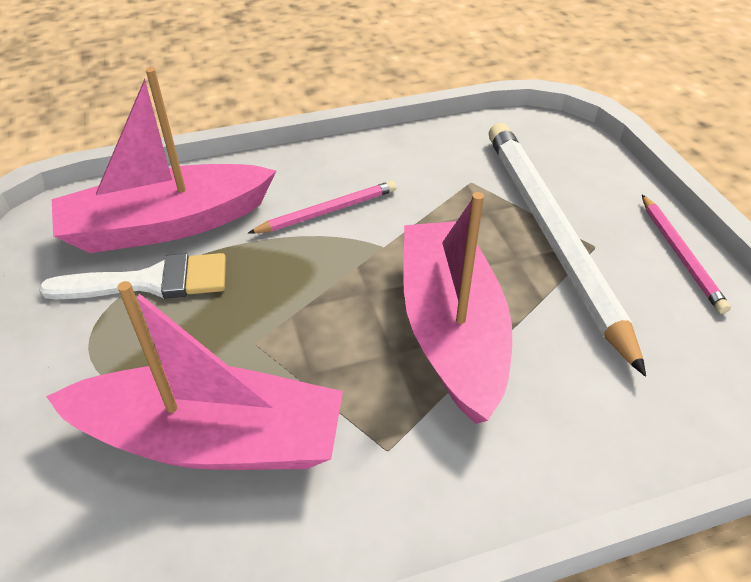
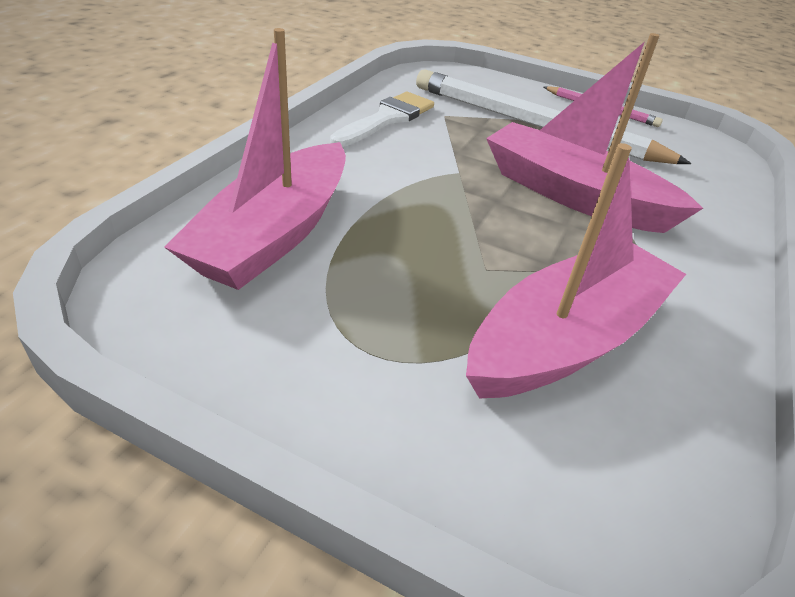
camera: 50 degrees left, 5 degrees down
(150, 282) = (337, 278): white brush -> white brush (387, 119)
(327, 211) = (387, 168): pink pencil -> none

